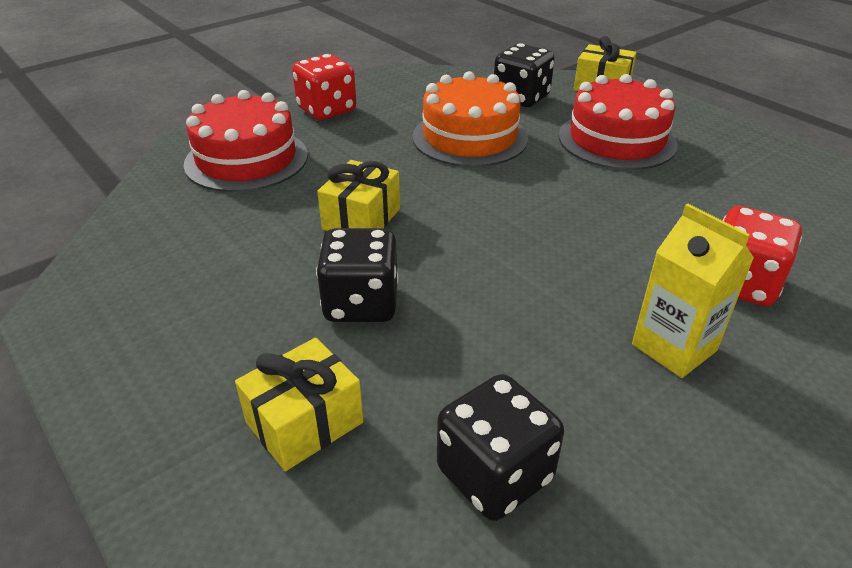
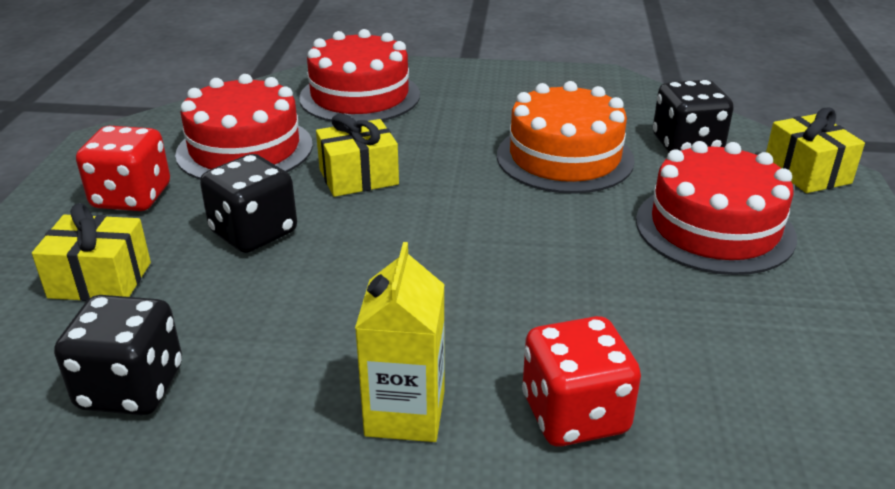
camera: 45 degrees right, 5 degrees down
(225, 246) = (245, 149): none -> red cake
(327, 110) = (484, 83): red dice -> red dice (132, 197)

